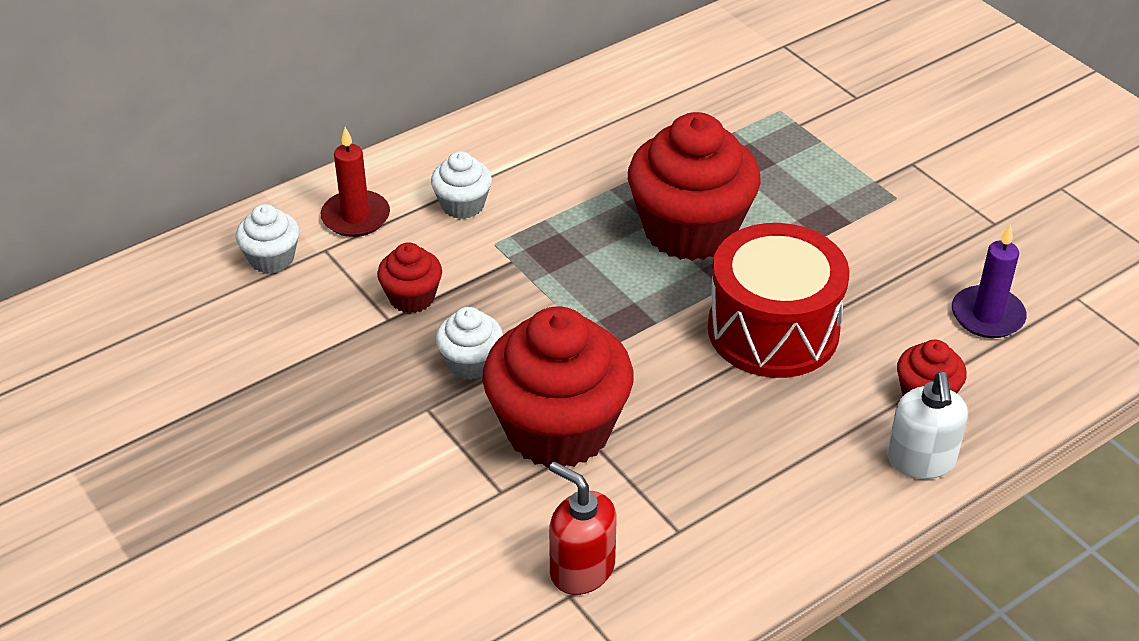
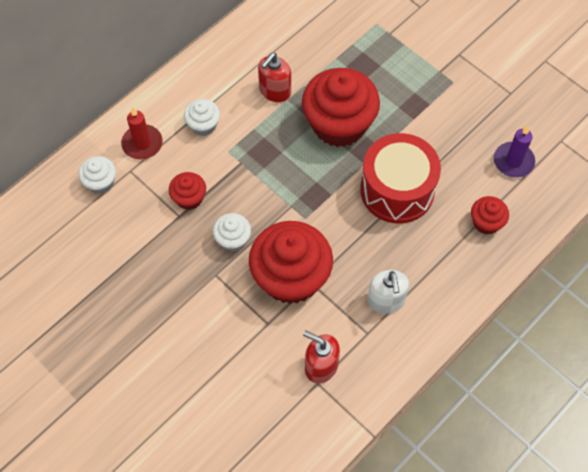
camera: 10 degrees left, 20 degrees up
(592, 175) = (274, 91): none -> red soap dispenser
(921, 460) = (488, 266): white soap dispenser -> white soap dispenser (386, 300)

